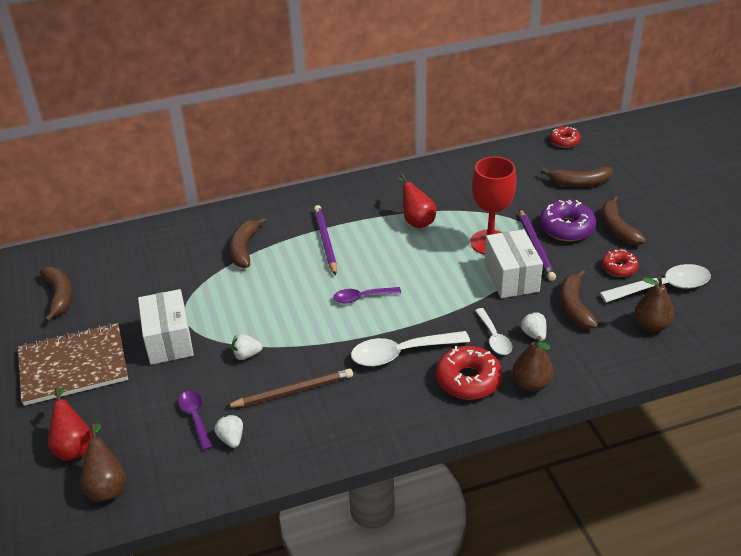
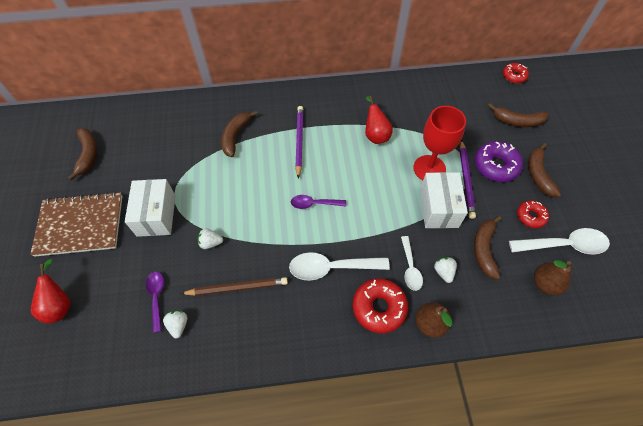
camera: 10 degrees right, 20 degrees up
(107, 486) = (74, 350): brown pear -> none

